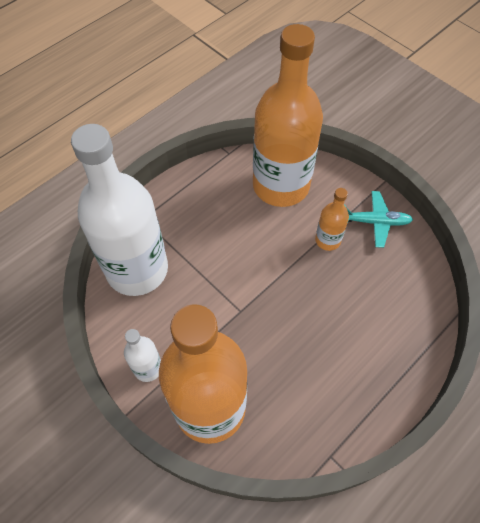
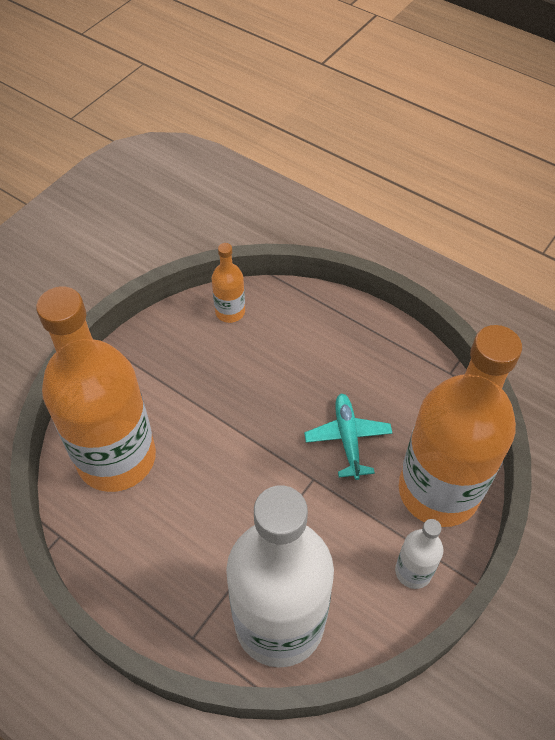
camera: 100 degrees left, 5 degrees down
(328, 240) = (197, 396): orange bottle -> orange bottle (230, 312)
(374, 222) = (165, 350): turquoise plane -> turquoise plane (347, 439)

